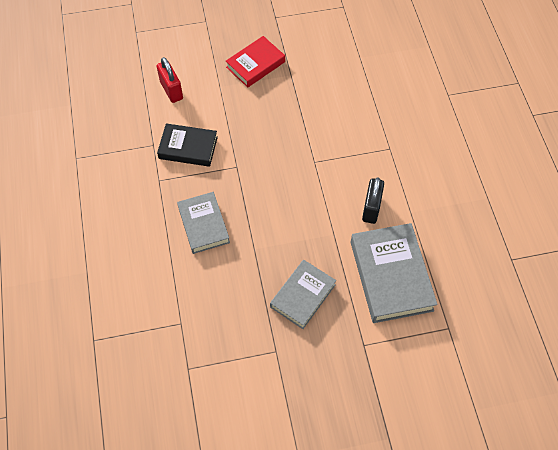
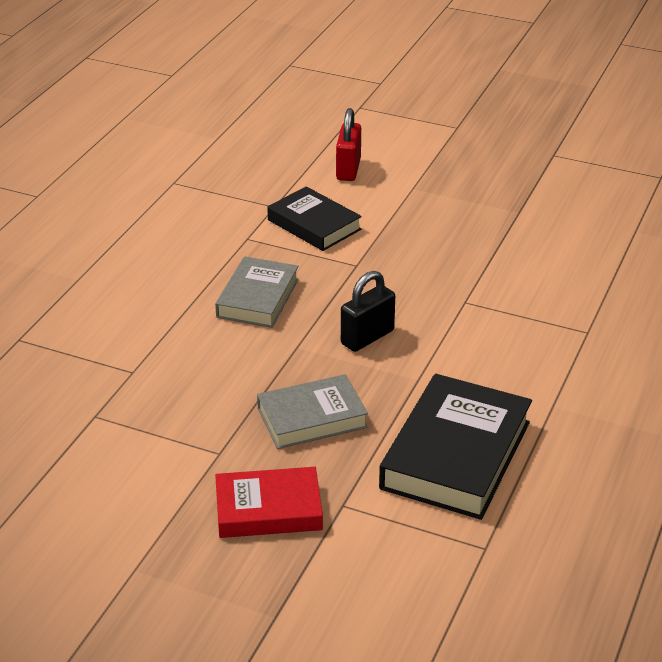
camera: 35 degrees right, 25 degrees down
(255, 64) = (481, 186): red book -> red book (268, 509)
(371, 208) = (498, 377): black padlock -> black padlock (367, 337)
(391, 276) = (456, 455): grey book -> black book

